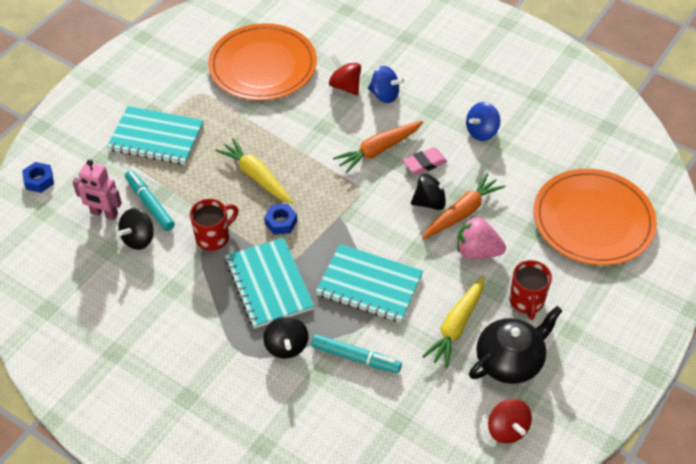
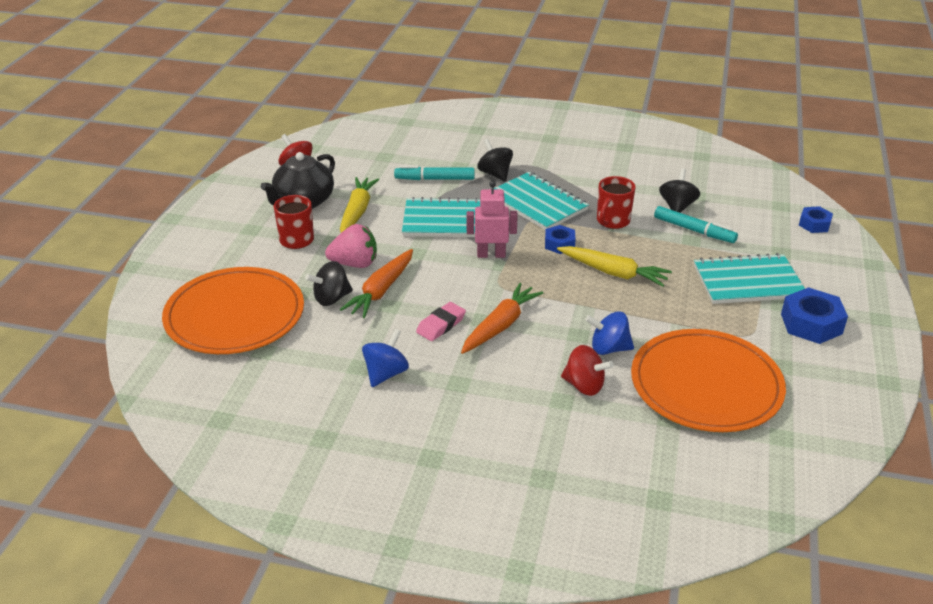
camera: 160 degrees right, 15 degrees down
(104, 214) = (727, 215): pink robot -> pink robot (491, 254)
(147, 89) = (811, 324): none -> blue nut
(384, 95) = (528, 387): blue spinning top -> blue spinning top (609, 348)
(430, 202) = (419, 291): black spinning top -> black spinning top (331, 298)

